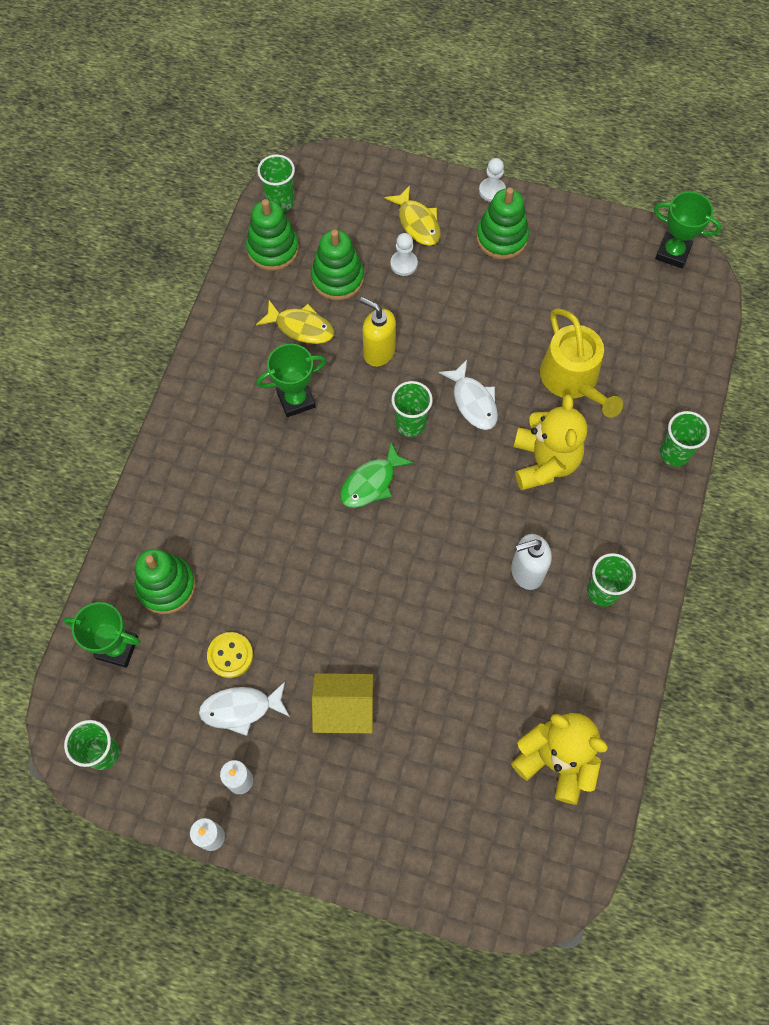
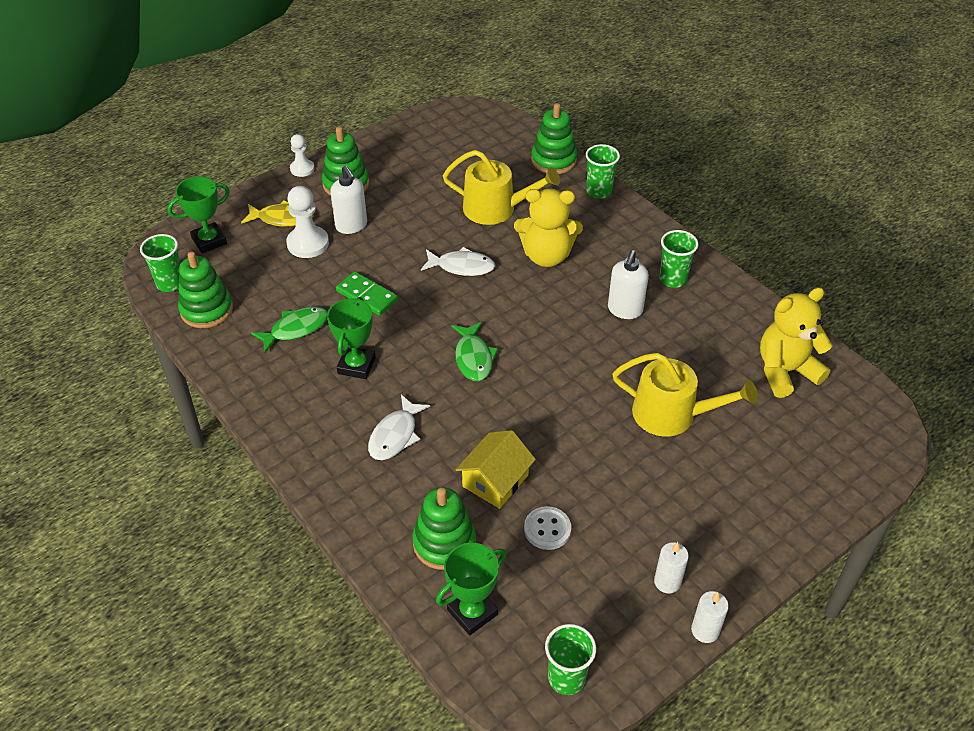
camera: 55 degrees left, 20 degrees down
(230, 655) = (547, 529): yellow button -> white button
(241, 709) = (602, 547): white fish -> white fish (395, 435)
(301, 327) = (296, 329): yellow fish -> green fish
(337, 278) = (277, 286): green stacking toy -> green stacking toy (553, 160)
(344, 708) = (653, 475): yellow house -> yellow house (495, 480)
(378, 352) = (367, 296): yellow soap dispenser -> green domino
(404, 264) = (308, 243): white pawn -> white pawn, size x1.61
(410, 424) = (446, 309): green cup -> none
(426, 686) = (672, 414): none -> yellow watering can
(452, 280) = (351, 226): none -> white soap dispenser
(544, 462) = (546, 256): yellow teddy bear -> yellow teddy bear turned 150 degrees clockwise
(672, 253) = (449, 115): green trophy -> green trophy (209, 241)

